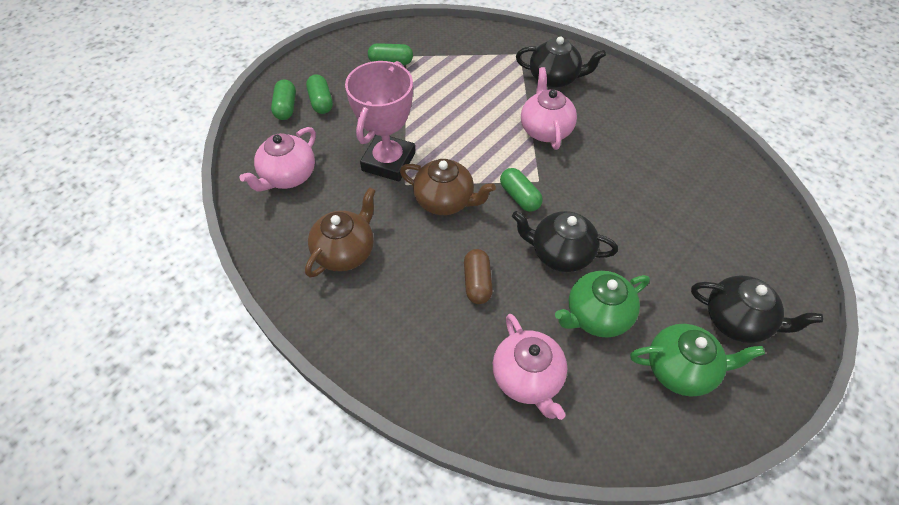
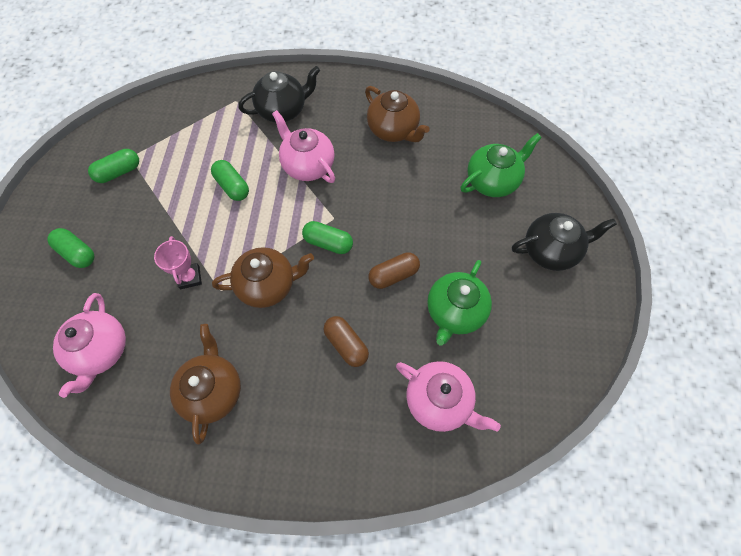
camera: 35 degrees left, 10 degrees up
(286, 107) = (44, 279): green capsule -> green capsule (232, 186)
(388, 162) = (190, 277): pink trophy -> pink trophy, size x0.49
(560, 253) = (393, 275): black teapot -> brown capsule
(645, 140) = (393, 130): none -> brown teapot
(681, 369) = (539, 316): green teapot -> green teapot (492, 181)

